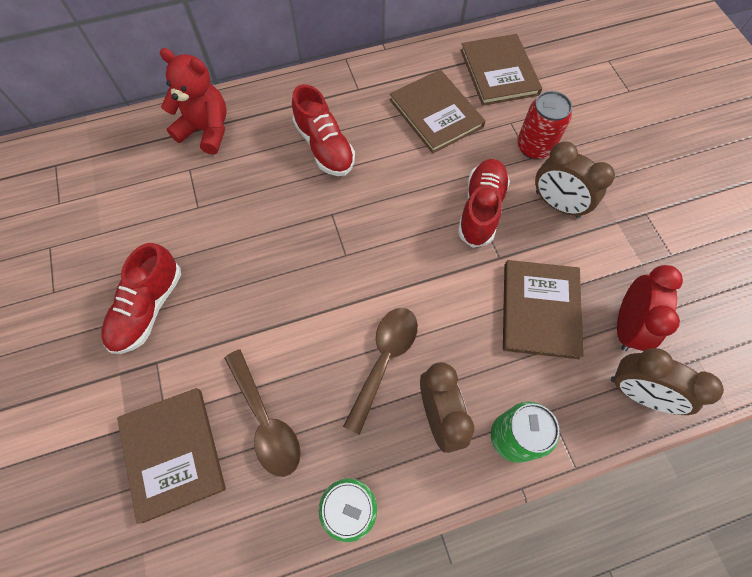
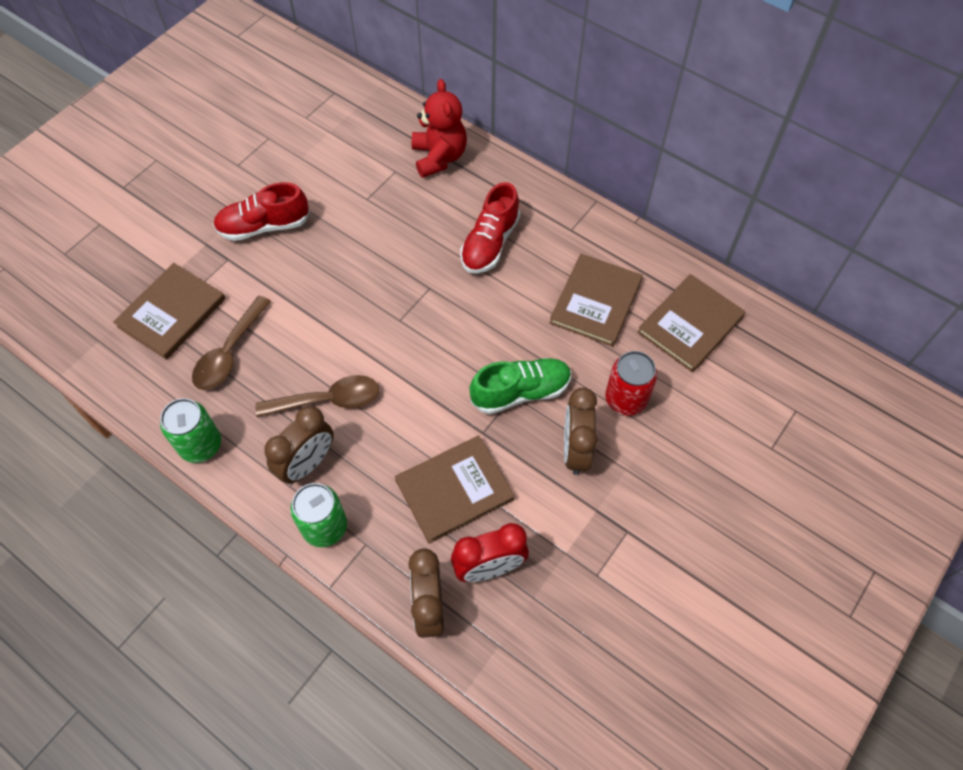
camera: 55 degrees right, 5 degrees down
(481, 209) = (520, 392): red shoe -> green shoe

